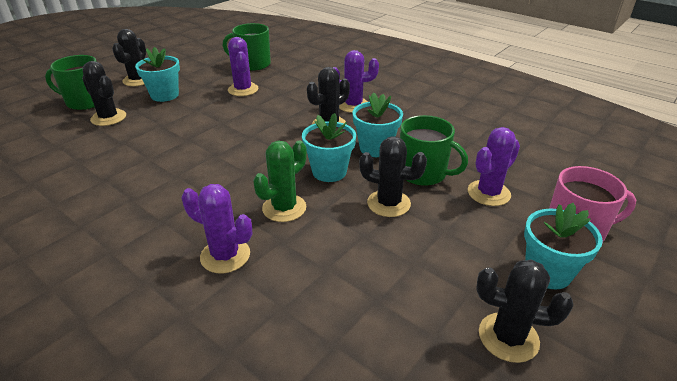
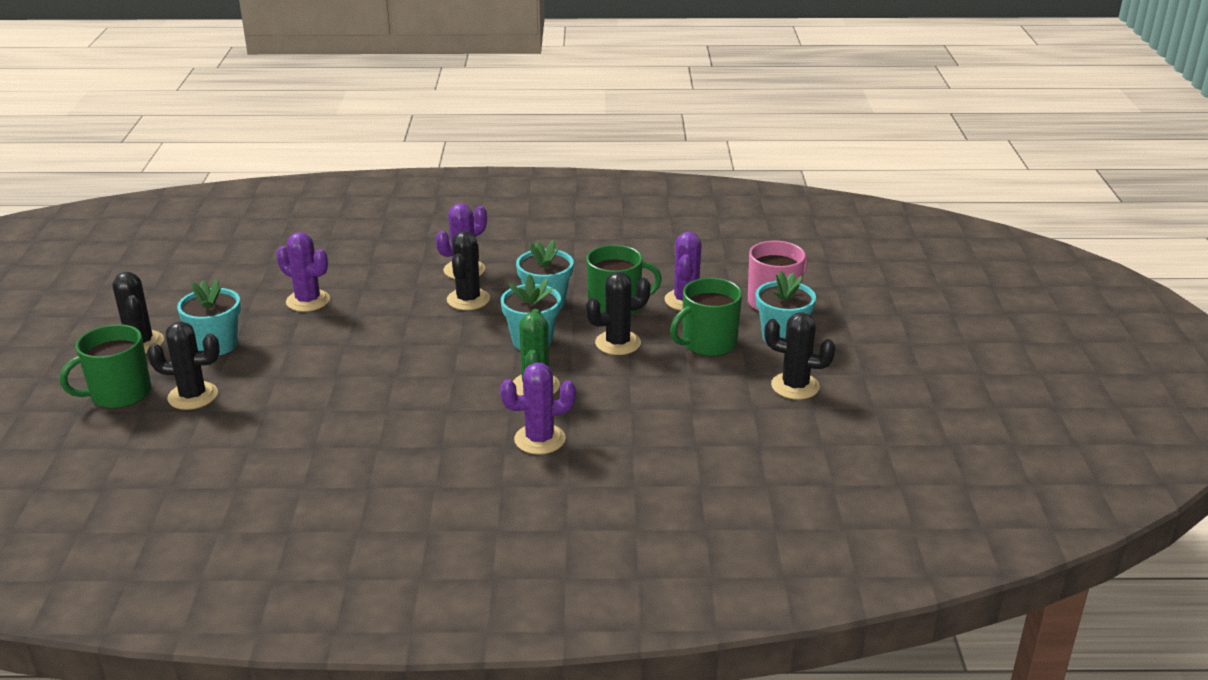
camera: 40 degrees left, 5 degrees down
(253, 64) = (266, 267): green mug -> green mug (708, 343)
(508, 337) = (795, 386): black cactus -> black cactus turned 45 degrees clockwise

